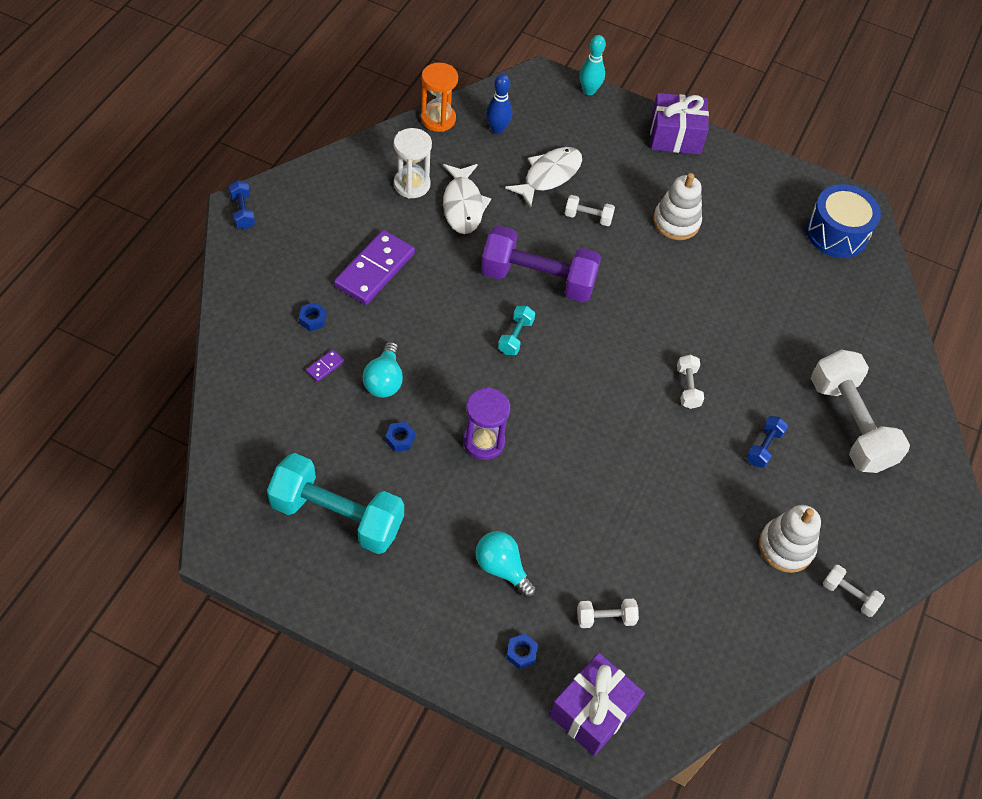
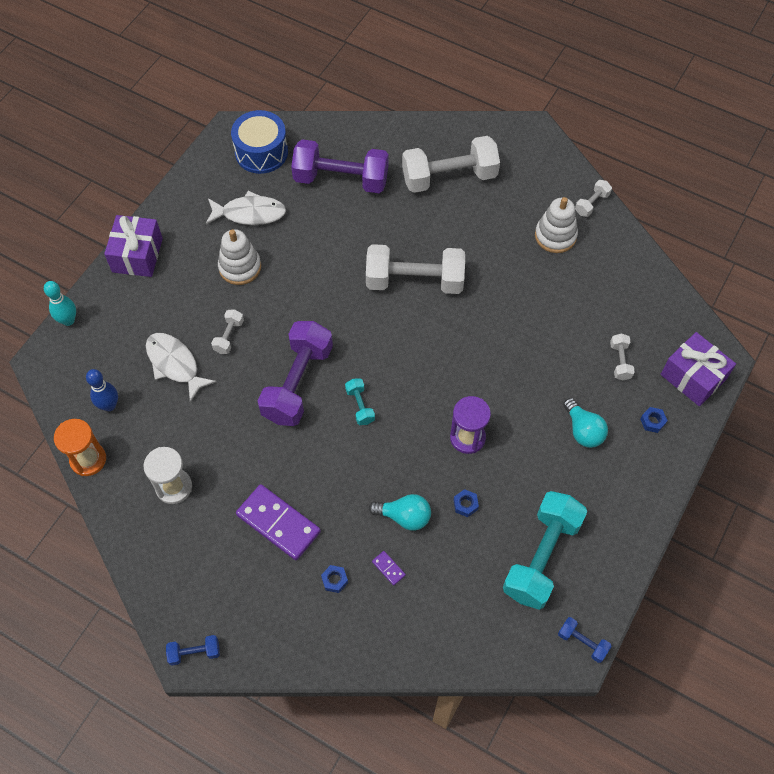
camera: 80 degrees left, 5 degrees up
(463, 205) = (205, 441): white fish -> white fish (250, 213)
(502, 568) = (583, 430): turquoise light bulb -> turquoise light bulb turned 75 degrees counterclockwise
(515, 336) = (360, 406): turquoise dumbbell -> turquoise dumbbell turned 45 degrees clockwise
(687, 387) = (414, 281): white dumbbell -> white dumbbell, size x2.27
(764, 447) = (470, 236): blue dumbbell -> blue dumbbell (582, 642)
(817, 310) = (341, 179): none -> purple dumbbell

